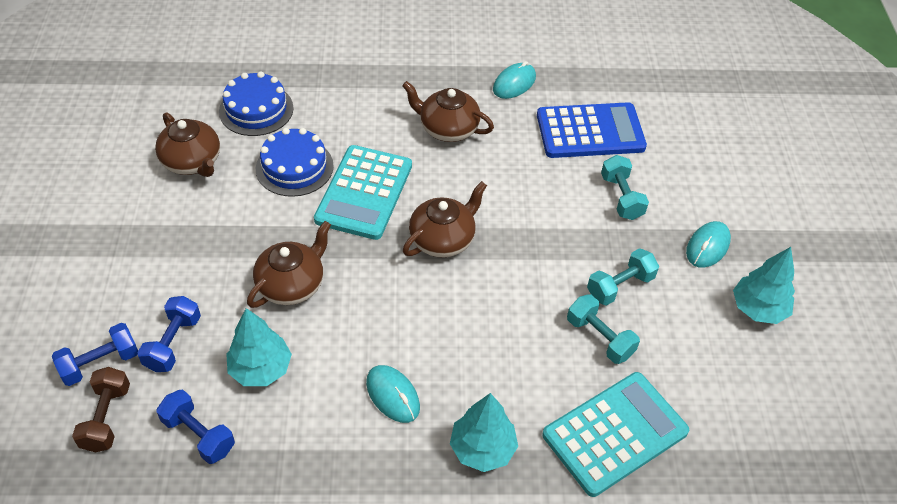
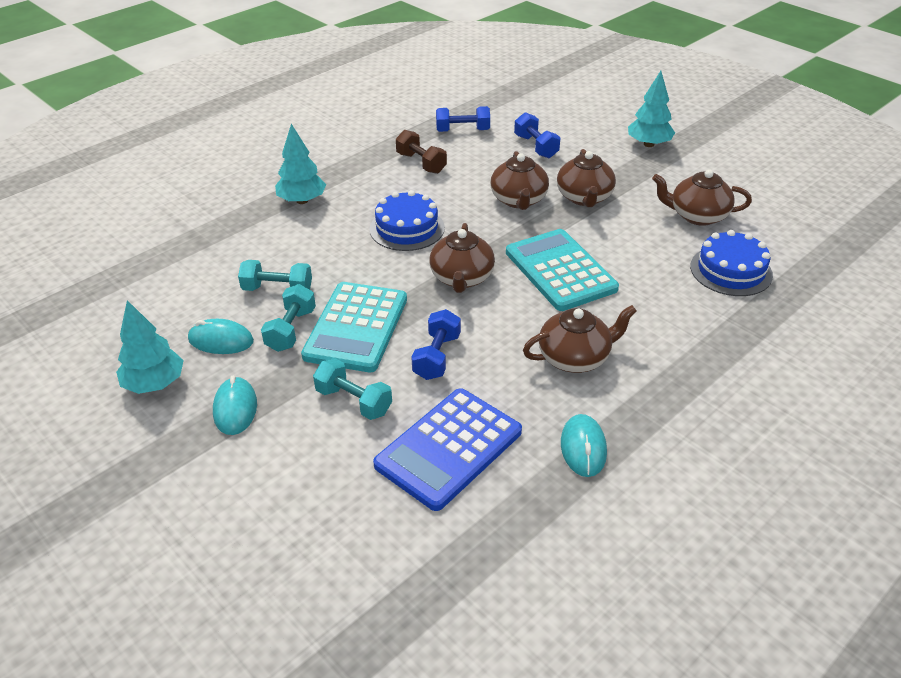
camera: 140 degrees right, 10 degrees down
(100, 363) = (555, 123): blue dumbbell -> blue dumbbell (436, 357)
(107, 418) = (515, 113): brown dumbbell -> brown dumbbell (421, 163)
(238, 244) = (584, 198): none -> brown teapot
(261, 369) = (473, 163): turquoise tree -> turquoise tree (648, 144)
(294, 167) = (633, 254): blue cake -> blue cake (407, 228)
(393, 395) = (383, 192): turquoise mouse -> turquoise mouse (221, 340)
(614, 433) = (222, 248): turquoise calculator -> turquoise calculator (356, 327)

